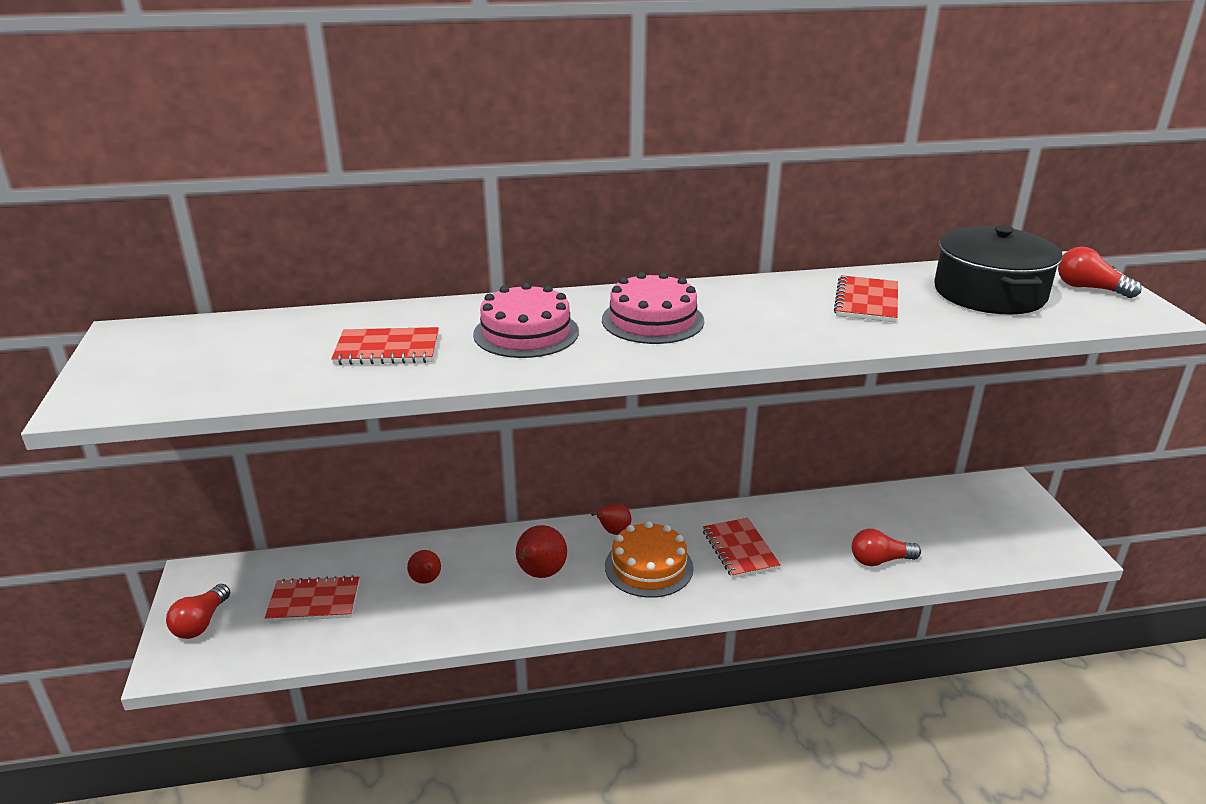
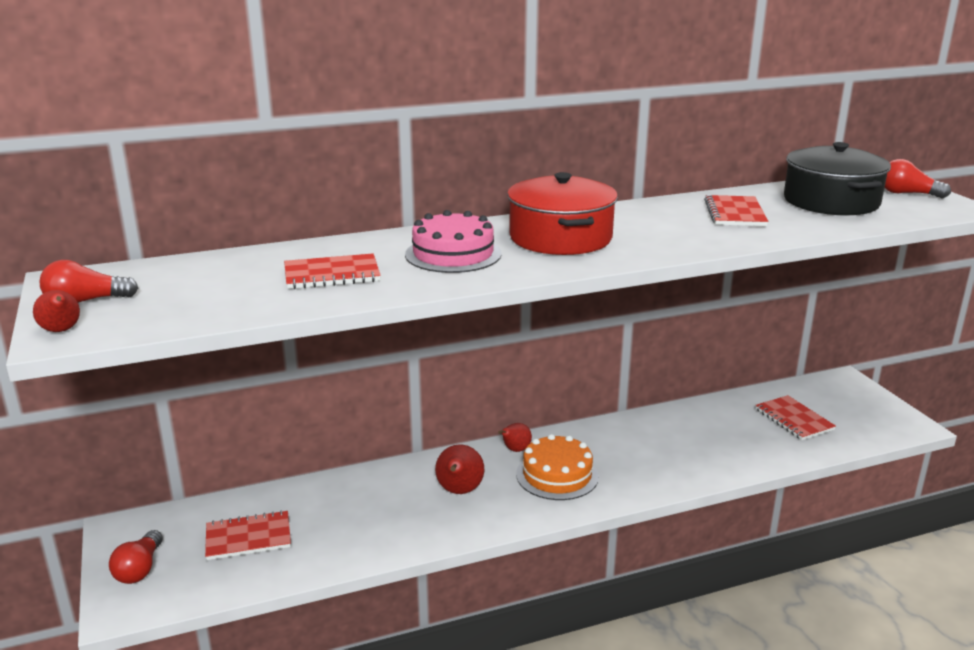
camera: 10 degrees left, 5 degrees down
(426, 581) = (353, 508): red pear -> red pear (61, 331)
(652, 320) = (560, 237): pink cake -> red pot
(740, 549) = (633, 453): red notebook -> red notebook (794, 419)
(879, 560) = (756, 449): red light bulb -> red light bulb (85, 301)

